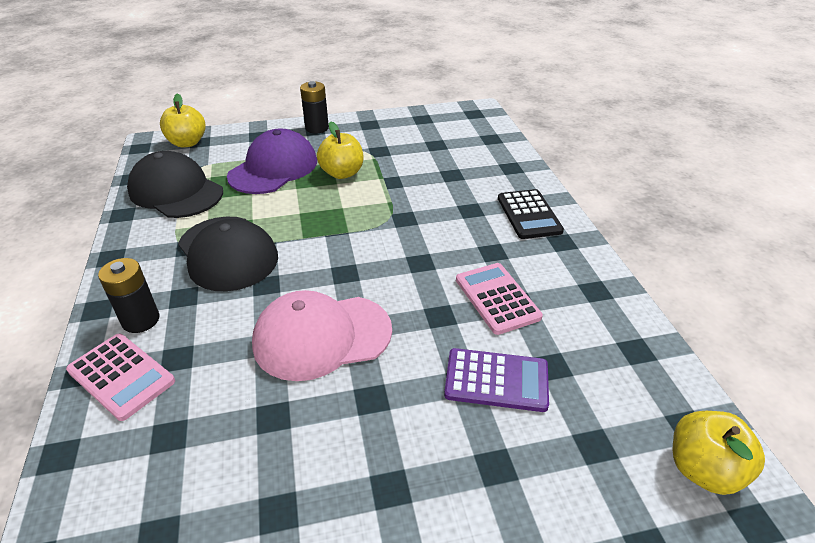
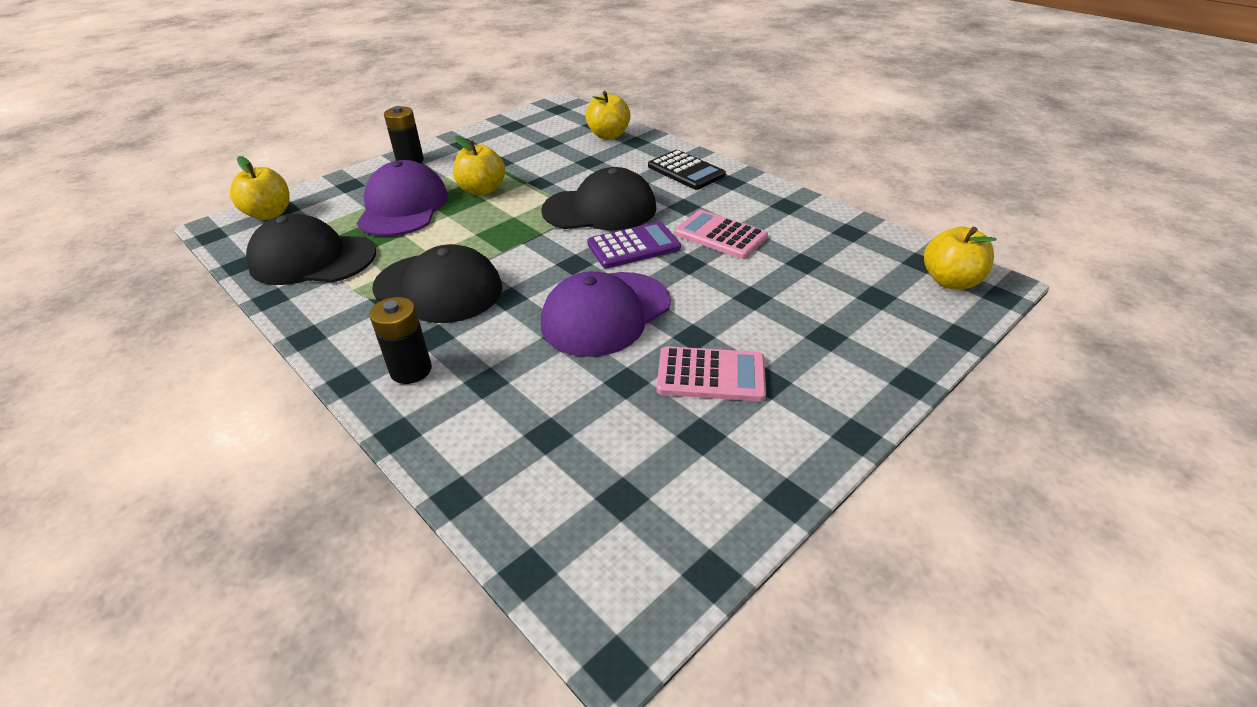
camera: 30 degrees left, 0 degrees up
(121, 376) = (445, 417): pink calculator -> pink calculator (711, 375)
(322, 336) = (605, 313): pink cap -> purple cap
(416, 227) = (600, 209): none -> black cap
(492, 154) = (608, 135): none -> yellow apple
(496, 380) = (774, 287): purple calculator -> purple calculator (633, 246)

